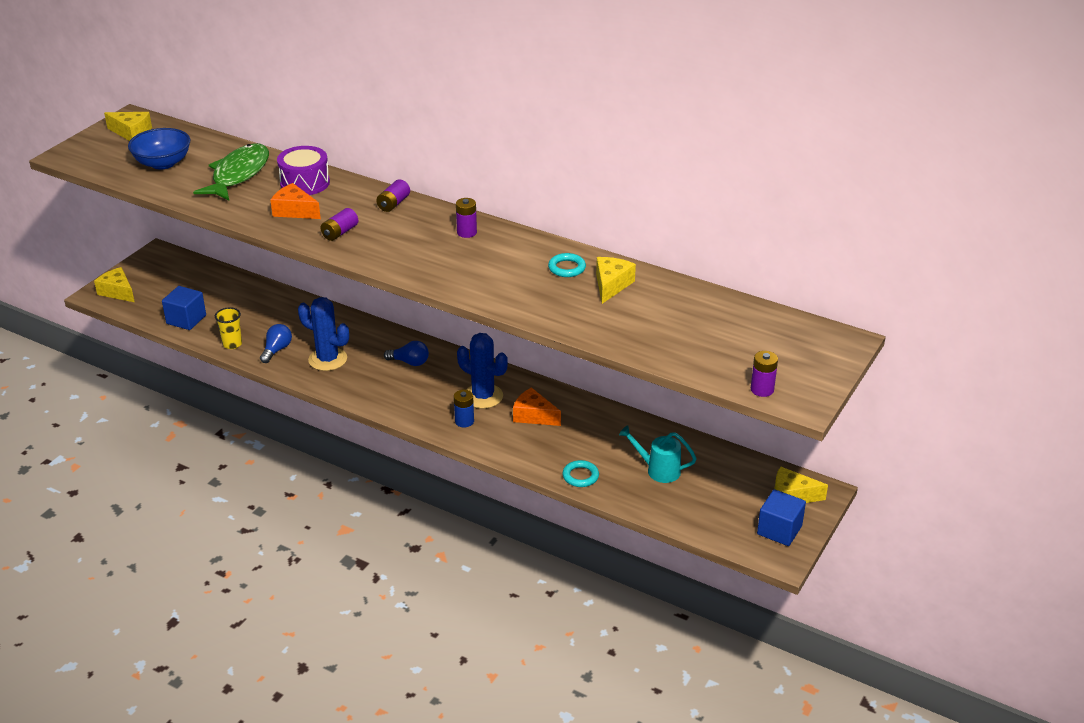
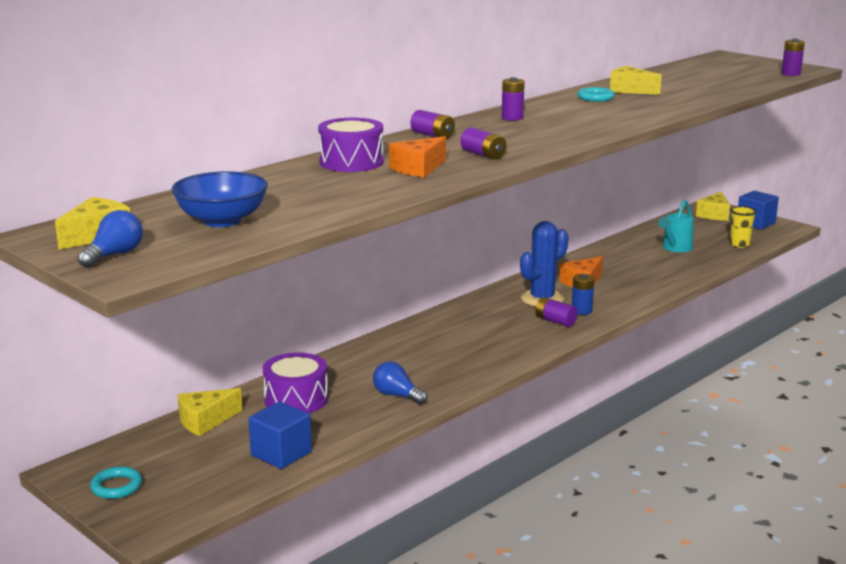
camera: 75 degrees left, 15 degrees down
(118, 292) = (157, 509): yellow cheese -> yellow cheese (205, 421)
(232, 344) = (365, 423): yellow cup -> yellow cup (739, 245)
(238, 174) = (298, 187): green fish -> none
(262, 309) = (296, 399): none -> purple drum
(327, 359) = (435, 367): blue cactus -> none
(409, 362) = (464, 326): blue light bulb -> blue light bulb (114, 255)
(436, 408) = (555, 321): none -> purple battery
(580, 476) = (679, 275): turquoise ring -> turquoise ring (116, 486)

